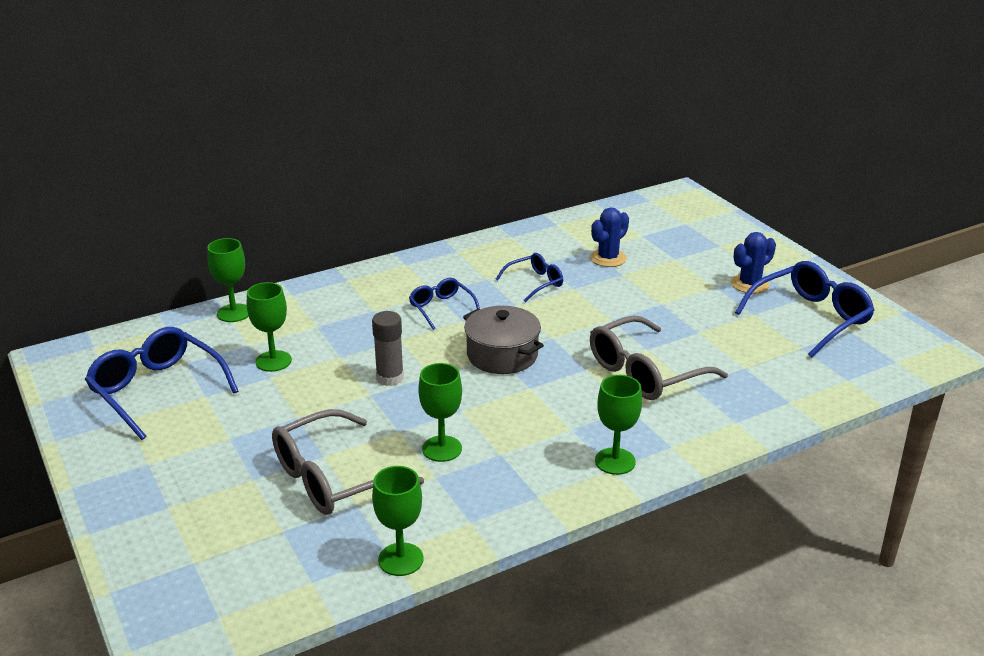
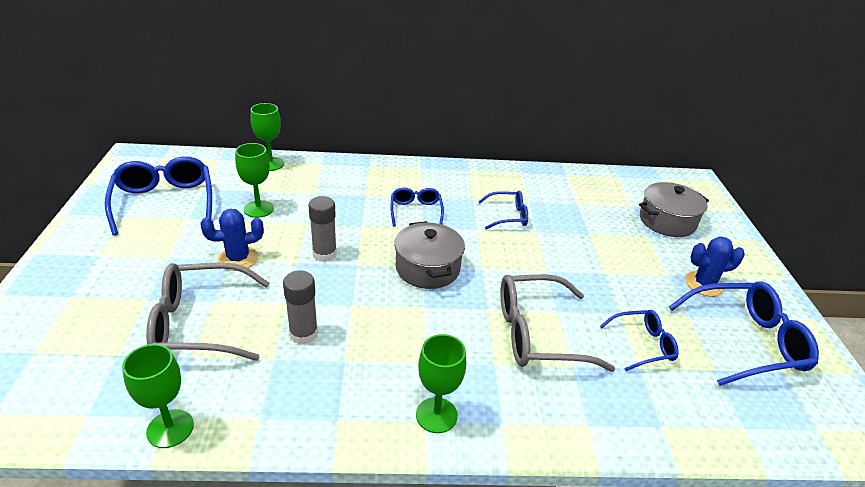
camera: 25 degrees right, 5 degrees up
(442, 449) = (303, 334): green goblet -> grey glue stick
(608, 258) = (587, 216): blue cactus -> blue cactus (238, 258)
(682, 240) = (667, 221): none -> grey pot
(734, 350) = (642, 345): none -> blue glasses

